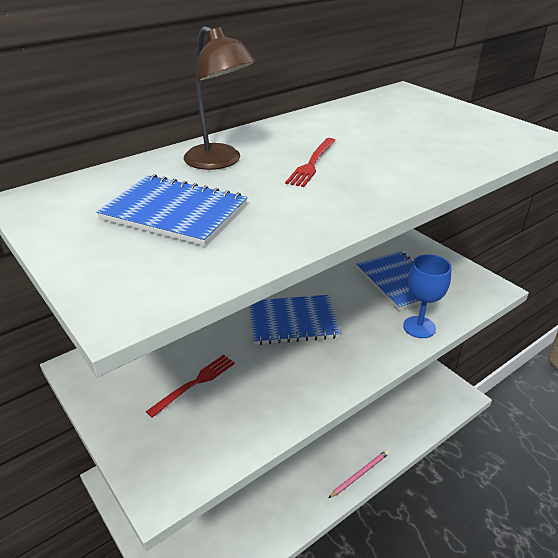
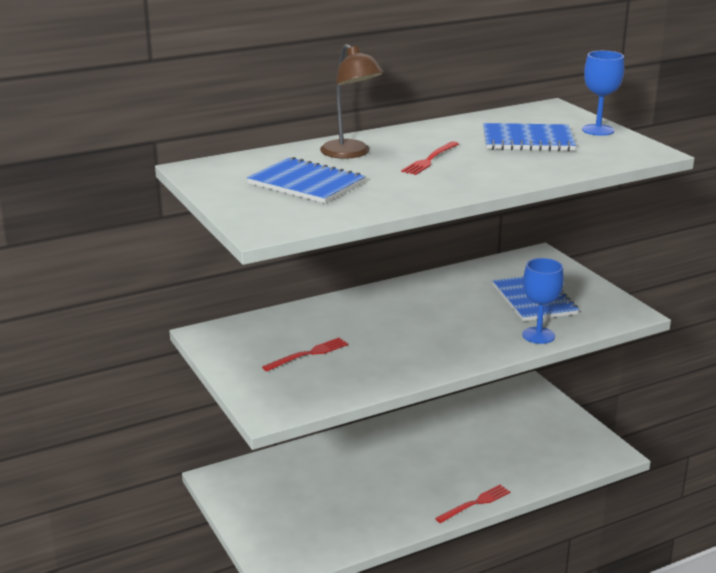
camera: 10 degrees right, 10 degrees down
(293, 321) = (412, 321): blue notebook -> blue notebook (527, 140)
(360, 474) = (475, 503): pink pencil -> red fork
(464, 114) = (598, 130): none -> blue goblet

